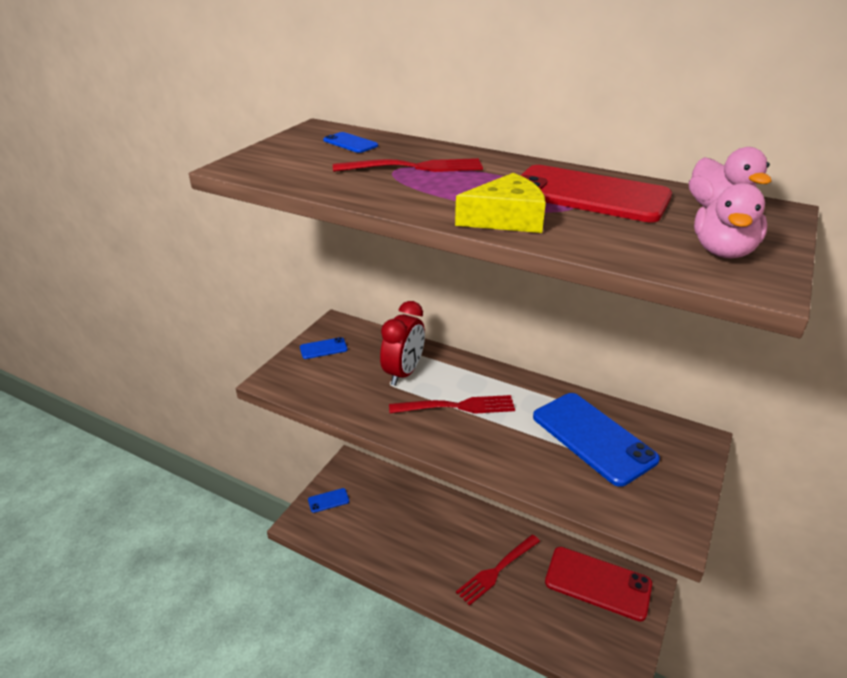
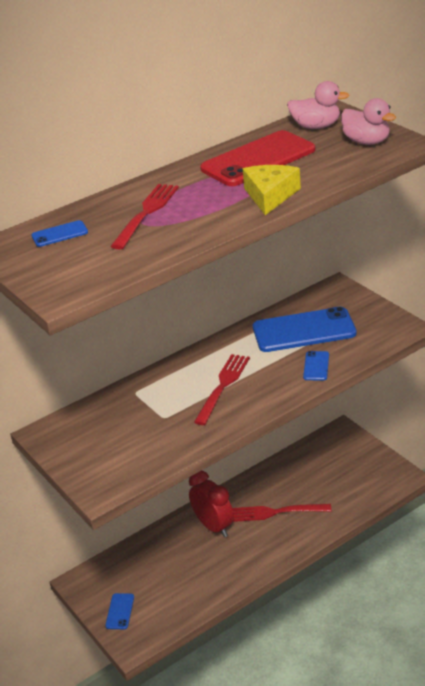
camera: 60 degrees left, 0 degrees up
(323, 348) = (77, 449): blue phone -> blue phone (316, 366)
(403, 373) = (156, 405): red clock -> red clock (214, 526)
(497, 570) = (276, 512): red fork -> red fork turned 105 degrees clockwise
(598, 583) = (323, 457): red phone -> none

